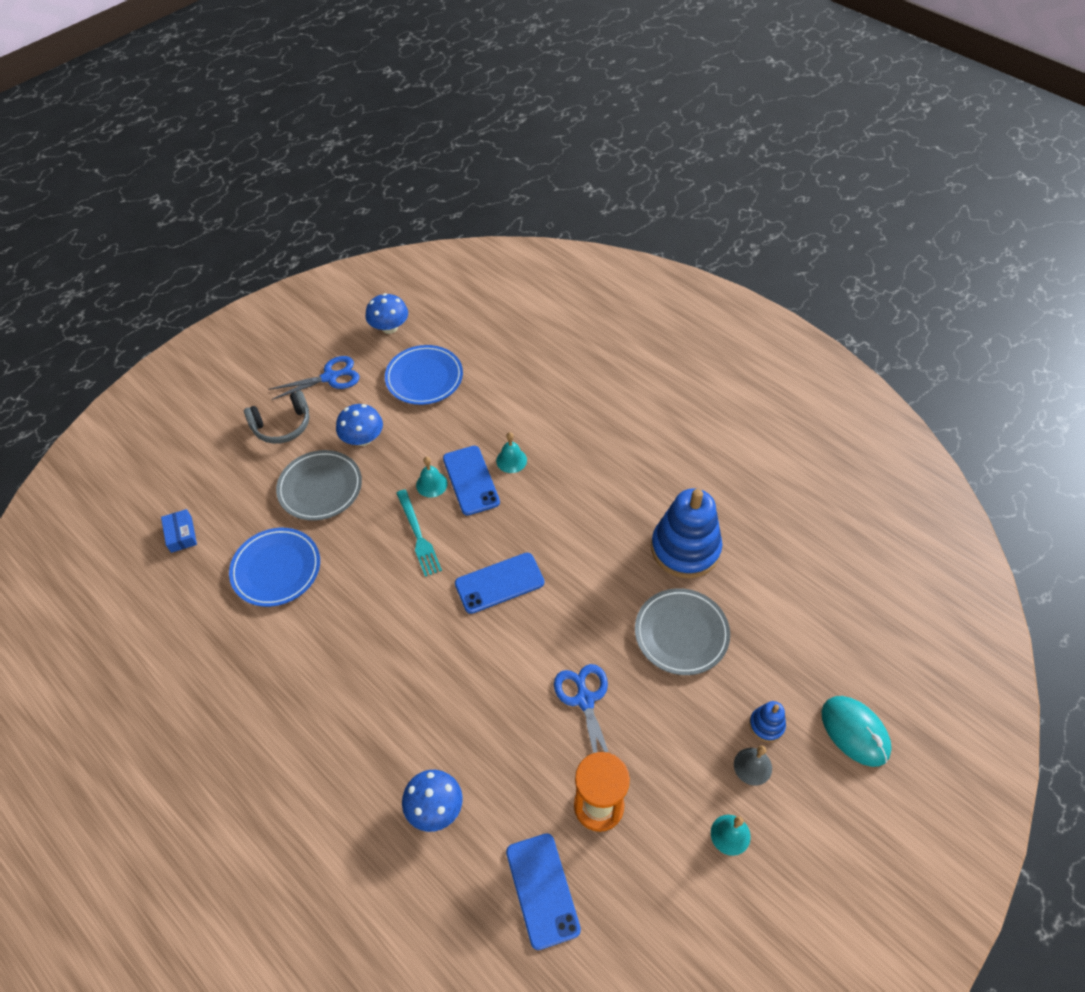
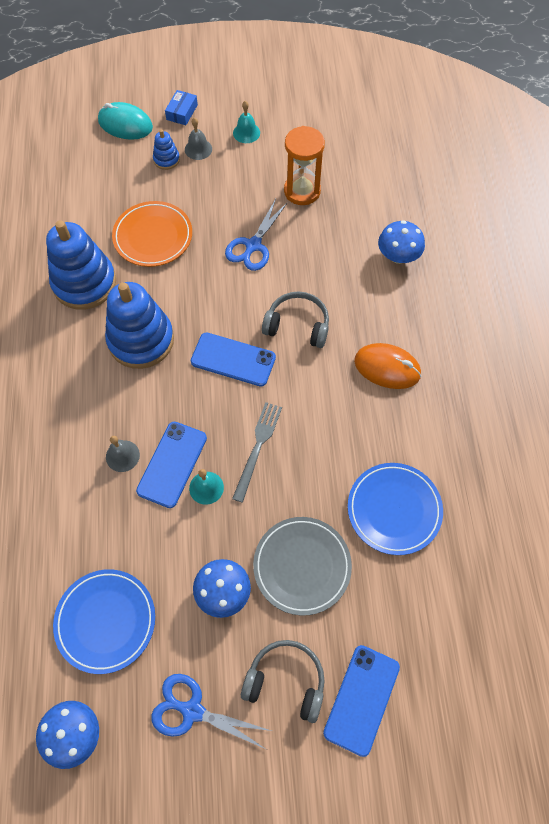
camera: 140 degrees left, 10 degrees up
(181, 534) = (459, 619): blue box -> blue box (182, 112)
(361, 677) = (387, 368): none -> orange mouse
(418, 535) = (257, 447): turquoise fork -> grey fork
(472, 654) = (297, 325): none -> grey headphones
(511, 460) = (122, 456): turquoise bell -> grey bell
(542, 890) = (370, 178): blue phone -> blue phone (361, 699)
(588, 541) = (141, 340): none -> blue stacking toy
(681, 633) = (153, 236): grey plate -> orange plate
(855, 732) = (125, 124): turquoise mouse -> turquoise mouse turned 75 degrees counterclockwise

